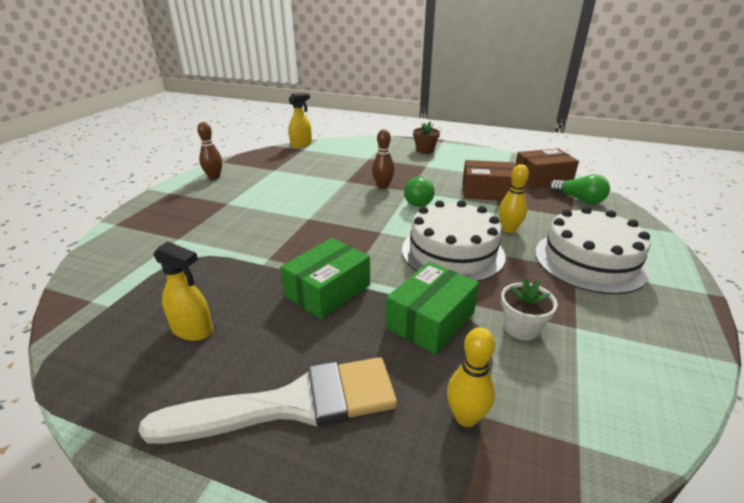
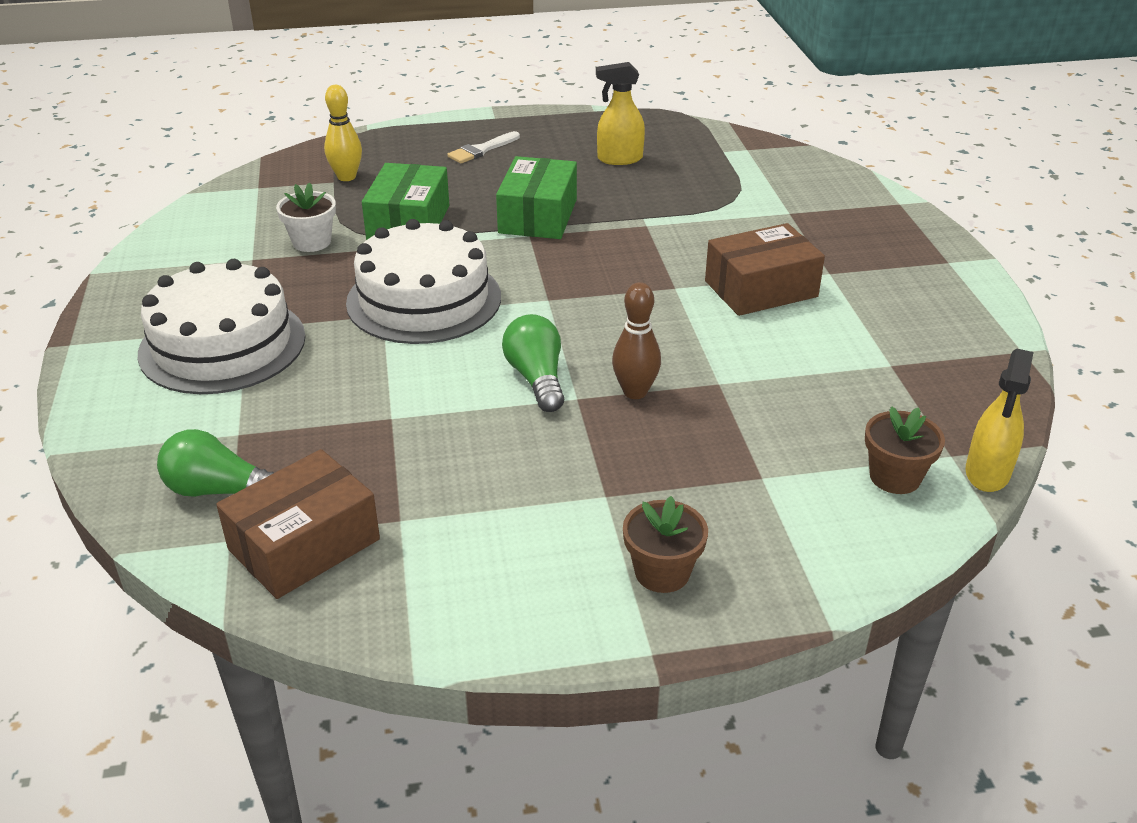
camera: 150 degrees right, 5 degrees up
(214, 177) = (952, 310): brown bowling pin -> none
(292, 404) = (481, 150): white brush -> white brush, size x0.43
(329, 149) = (895, 477): none -> brown flower pot
(487, 191) = (421, 449): brown box -> brown box (761, 289)
(509, 229) = (352, 364): yellow bowling pin -> none

